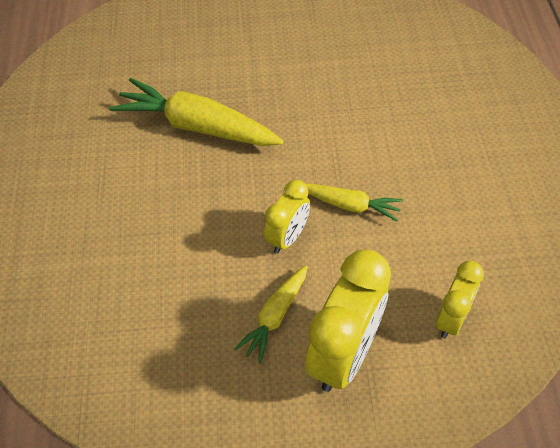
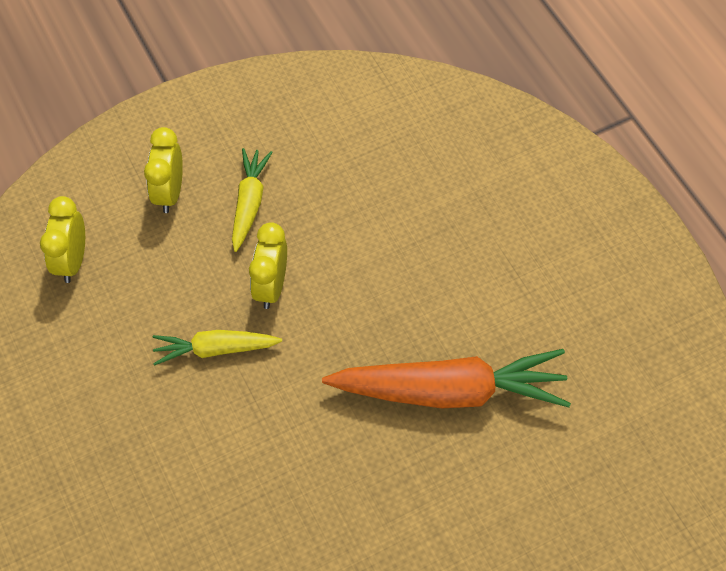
camera: 155 degrees right, 5 degrees up
(197, 126) = (450, 391): yellow carrot -> orange carrot
(344, 354) = (169, 193): yellow clock -> yellow clock, size x0.58

